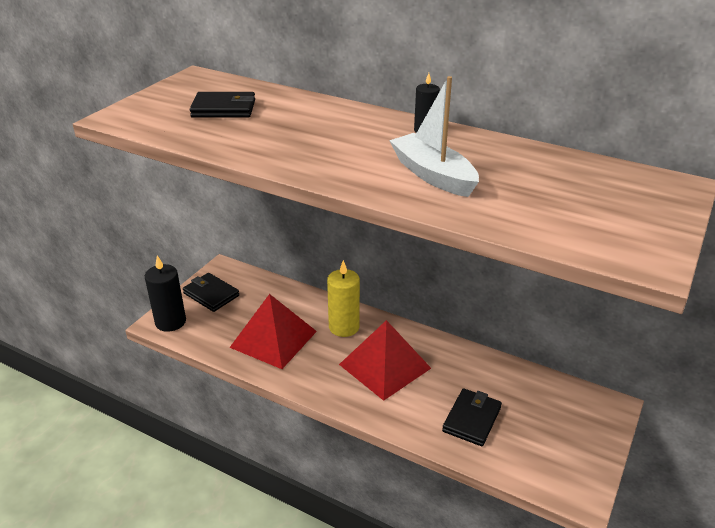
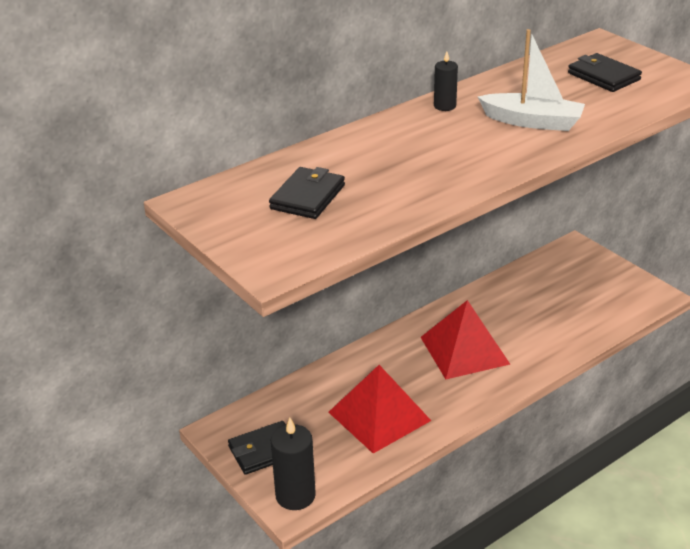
camera: 65 degrees left, 0 degrees up
(344, 327) = (390, 361): yellow candle -> none
(433, 175) = (532, 122): white boat -> white boat turned 150 degrees counterclockwise
(472, 419) = (557, 320): black wallet -> black wallet (603, 76)

